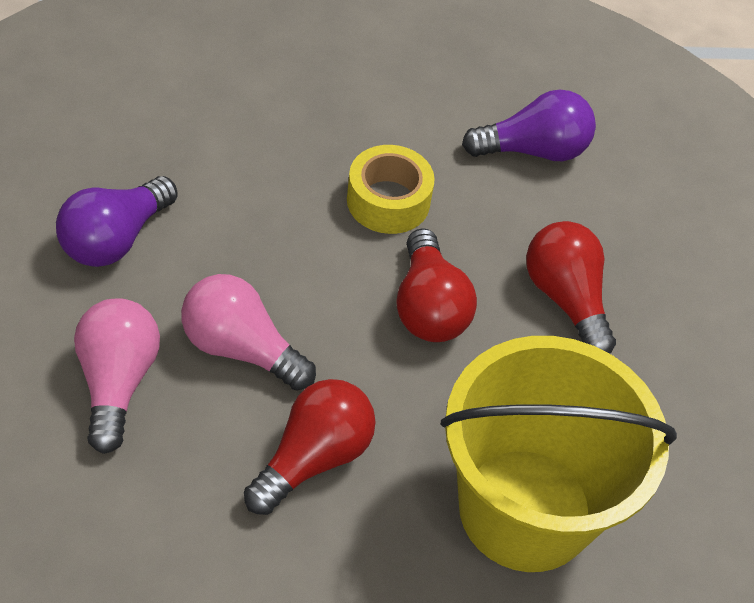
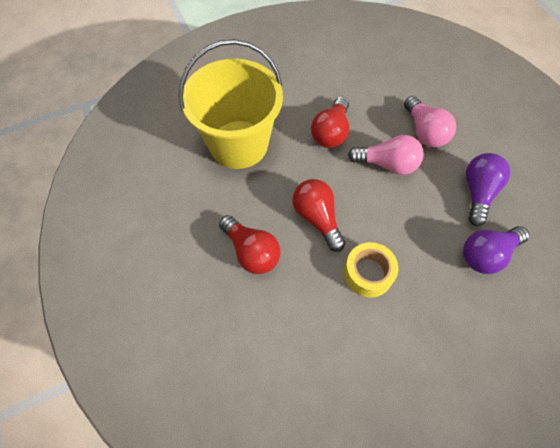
camera: 165 degrees right, 10 degrees up
(533, 150) = (304, 353): purple light bulb -> purple light bulb (486, 254)

